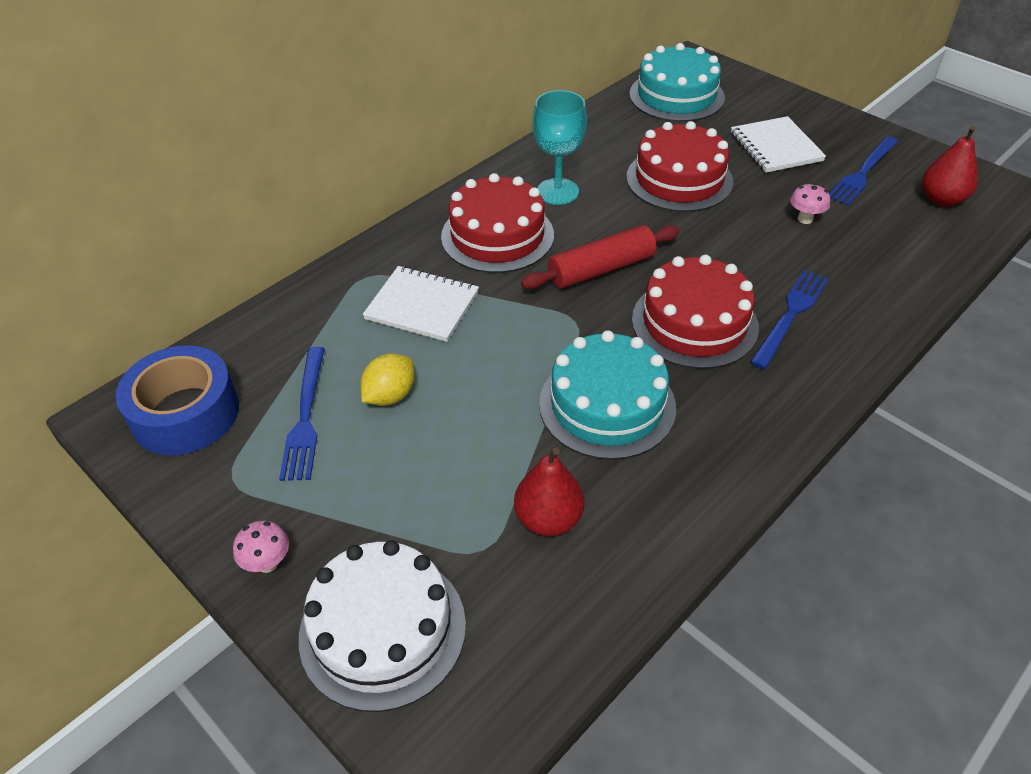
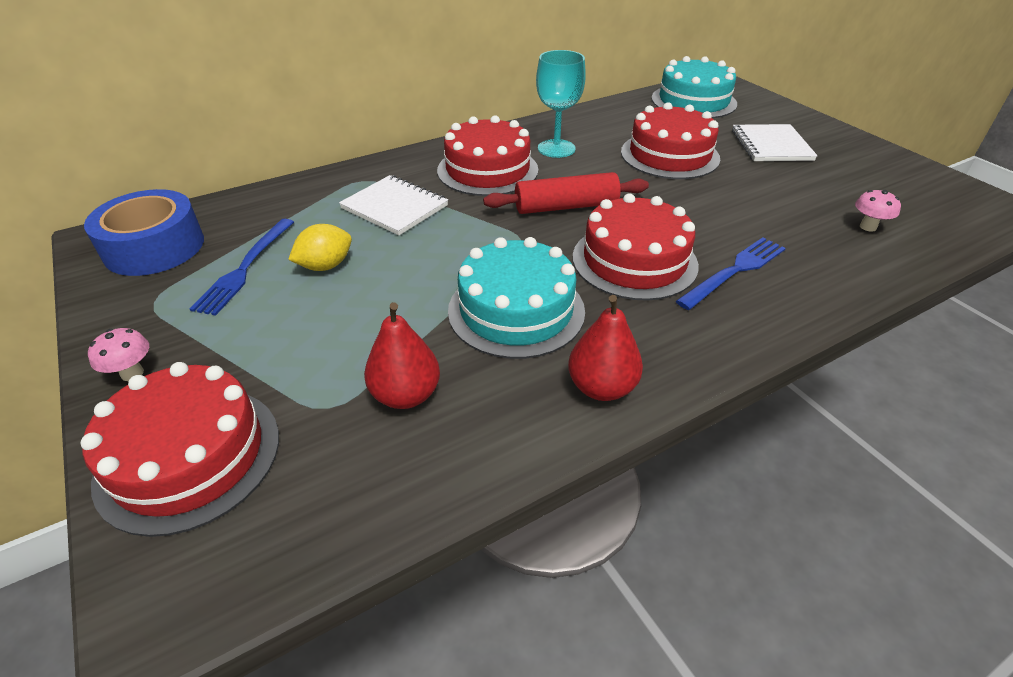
camera: 15 degrees right, 5 degrees down
(382, 629) = (189, 456): white cake -> red cake
(805, 219) = (779, 200): pink mushroom -> pink mushroom (868, 227)
(863, 172) = (851, 174): blue fork -> none
(941, 199) = (929, 205): red pear -> red pear (601, 387)

